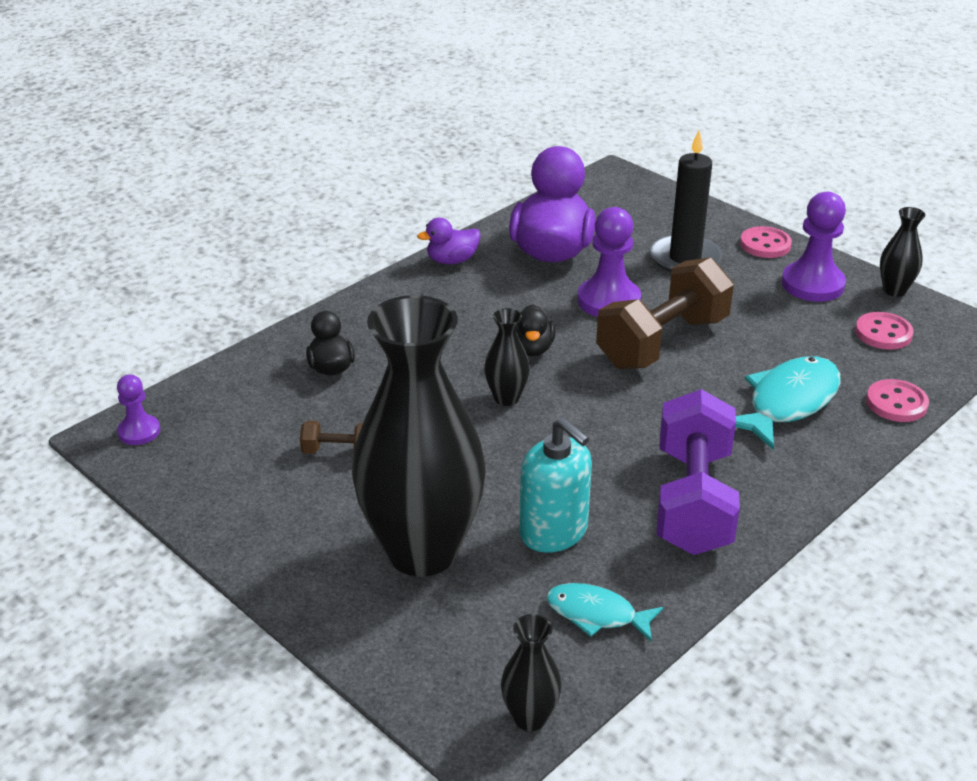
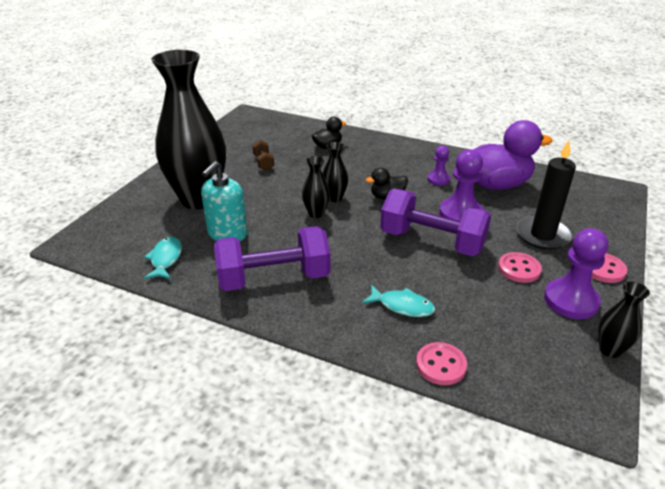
camera: 70 degrees right, 0 degrees up
(139, 431) = (254, 118): purple pawn -> purple pawn (438, 179)
(452, 260) = (453, 156): purple duck -> none
(530, 717) = (89, 251): black vase -> black vase (316, 213)
(662, 342) = (432, 241): brown dumbbell -> purple dumbbell
(788, 402) = (402, 306): turquoise fish -> turquoise fish, size x0.61
(883, 333) = (535, 348): pink button -> pink button (519, 269)

